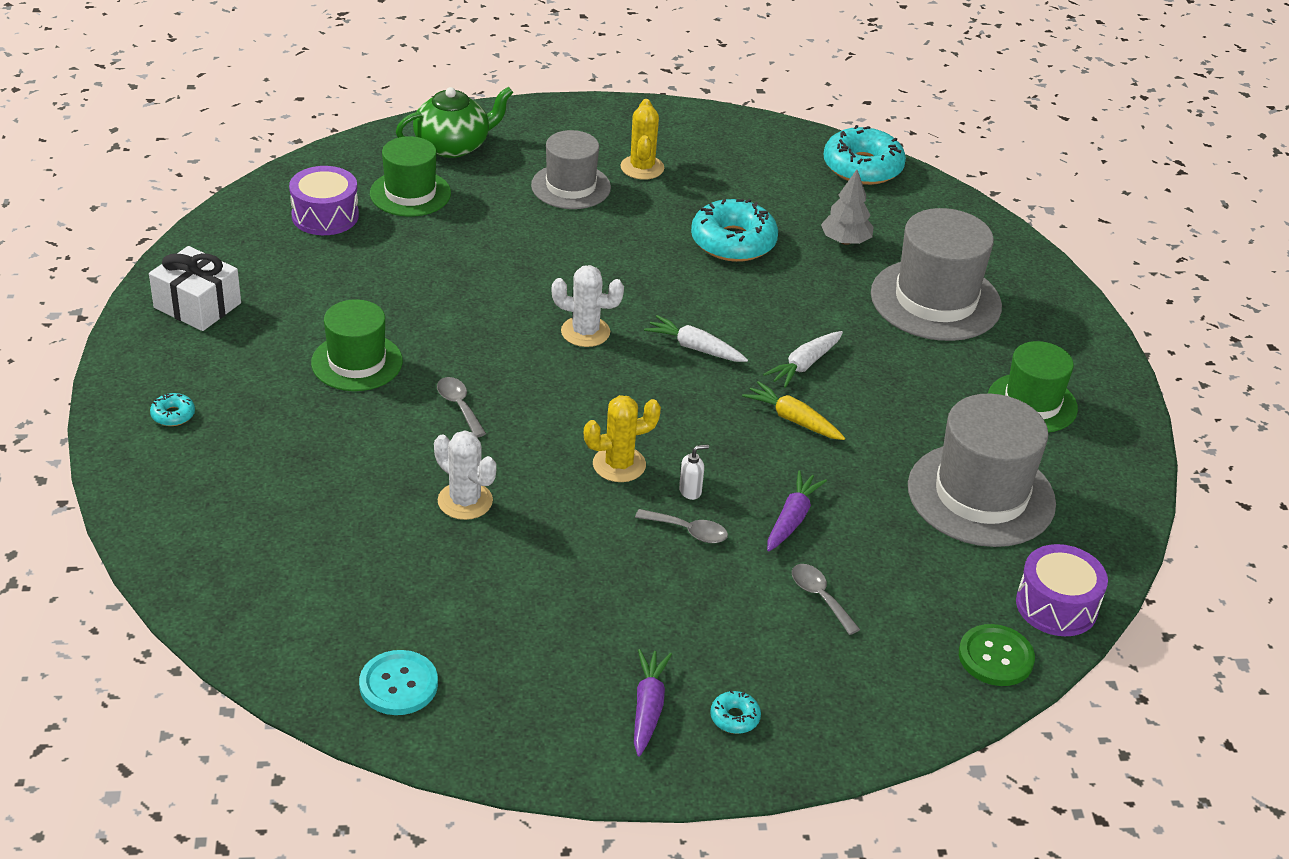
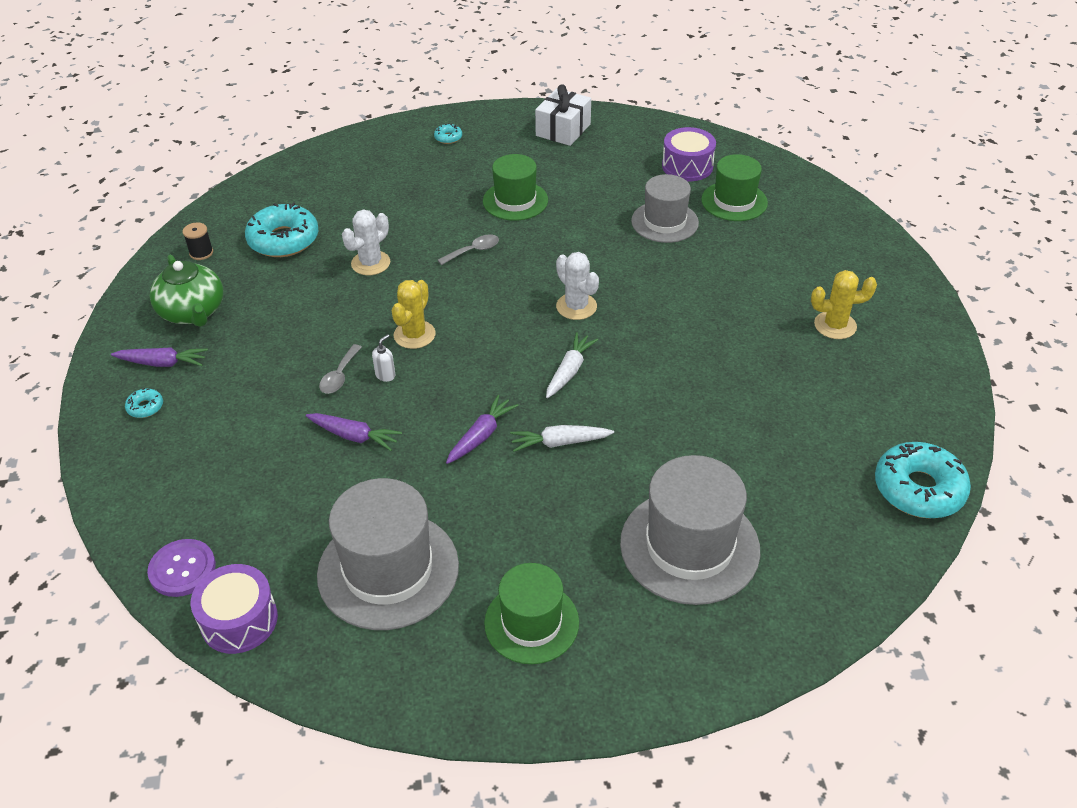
camera: 90 degrees right, 5 degrees up
(398, 685) = (201, 253): turquoise button -> black spool
(453, 145) = (814, 215): green teapot -> green teapot (193, 312)
(571, 186) = (783, 284): grey hat -> grey hat (664, 222)
(585, 332) = (576, 306): white cactus -> white cactus turned 45 degrees counterclockwise
(619, 464) = (414, 335): yellow cactus -> yellow cactus turned 45 degrees clockwise
(690, 491) = (385, 375): white soap dispenser -> white soap dispenser turned 120 degrees counterclockwise
(733, 242) = (737, 390): turquoise donut -> turquoise donut (283, 240)
(793, 420) = (481, 436): yellow carrot -> purple carrot
(804, 365) = (560, 443): white carrot -> white carrot turned 45 degrees counterclockwise
(820, 597) = (263, 454): grey spoon -> none
(845, 241) = (770, 473): grey tree -> none
(995, 657) = (182, 569): green button -> purple button

